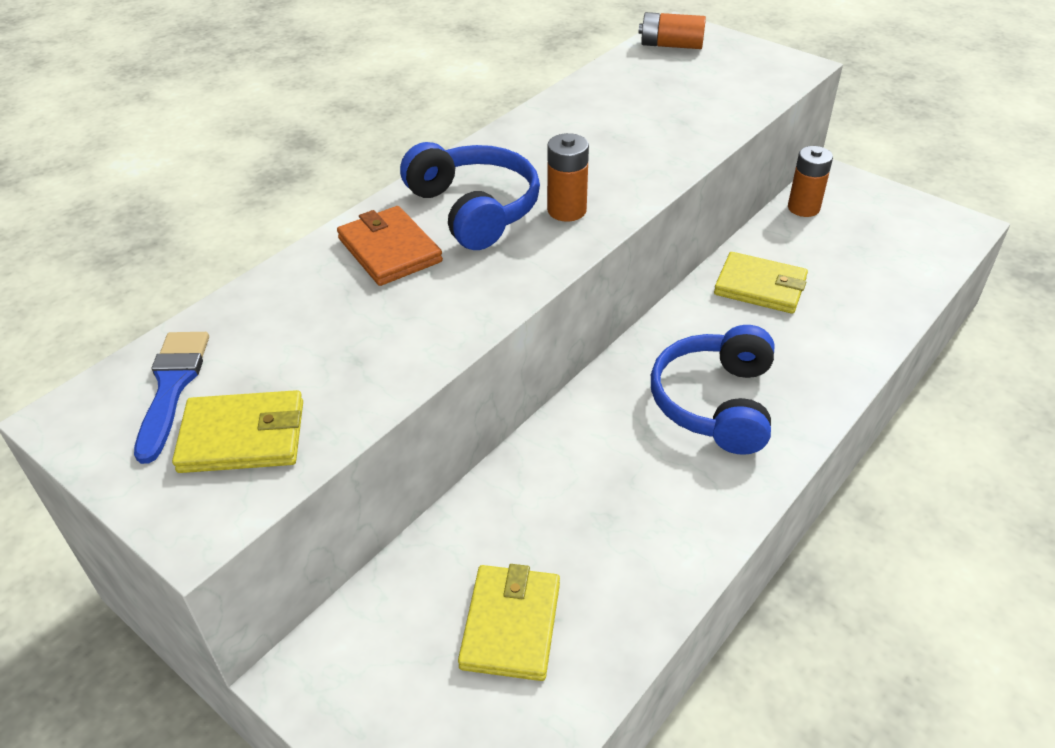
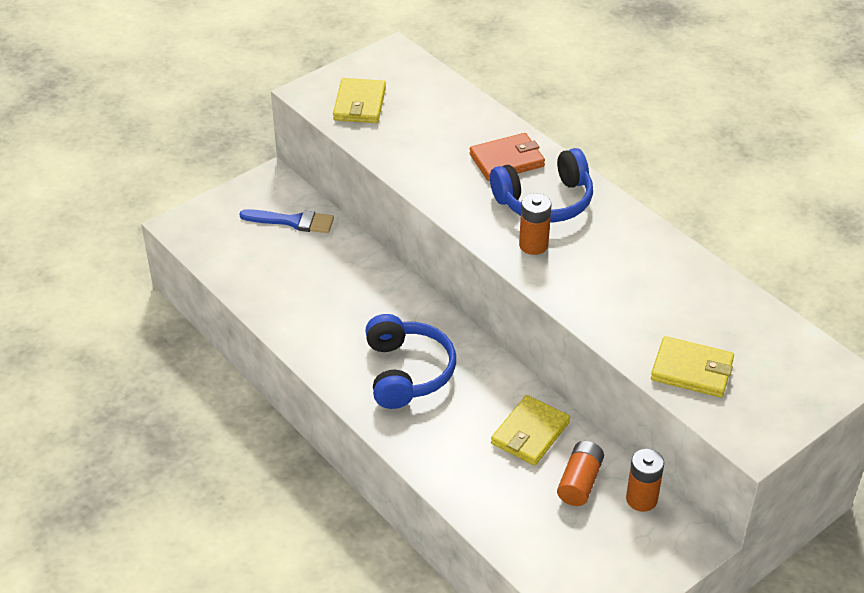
camera: 100 degrees right, 0 degrees up
(172, 387) = (405, 81): blue brush -> blue brush (292, 221)
(511, 625) = (271, 251): yellow wallet -> yellow wallet (692, 370)
(671, 45) = (805, 358): orange battery -> orange battery (579, 482)
(715, 403) = (407, 372): blue headphones -> blue headphones turned 60 degrees clockwise

